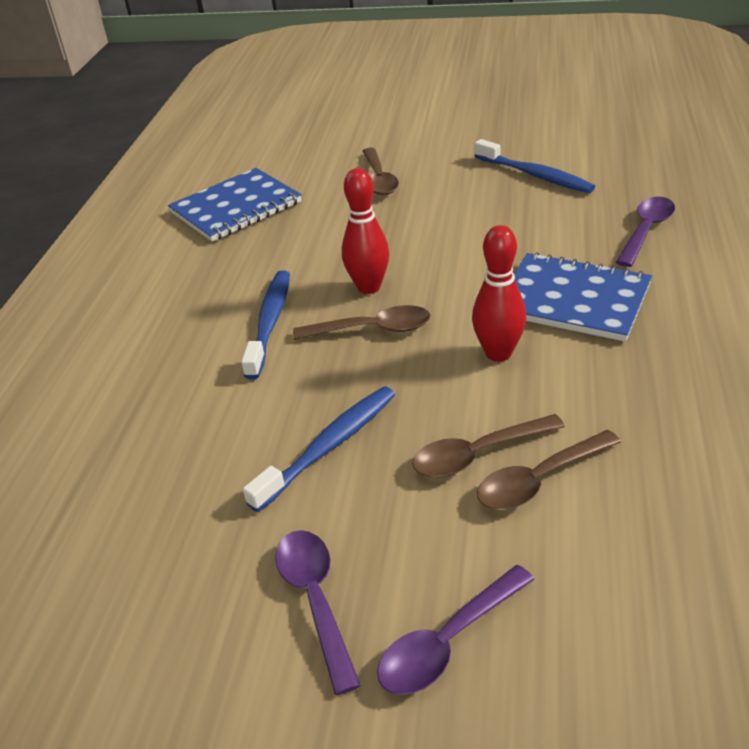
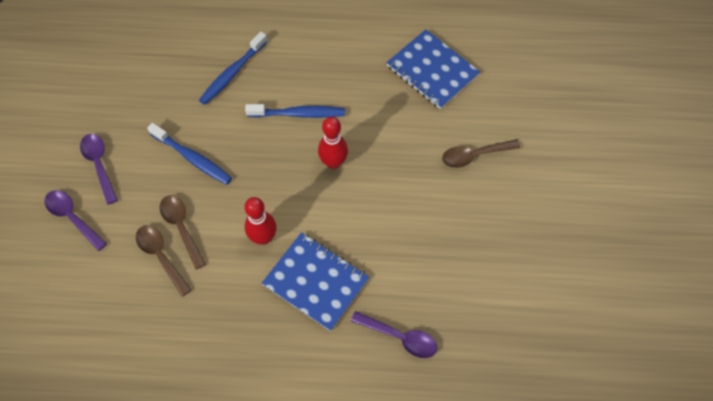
camera: 80 degrees right, 25 degrees up
(315, 600) = (99, 165): purple spoon -> purple spoon turned 90 degrees counterclockwise
(372, 329) = (289, 168): brown spoon -> none
(535, 175) = (483, 264): blue toothbrush -> blue toothbrush (232, 73)
(573, 300) = (315, 282): blue notebook -> blue notebook turned 75 degrees counterclockwise

